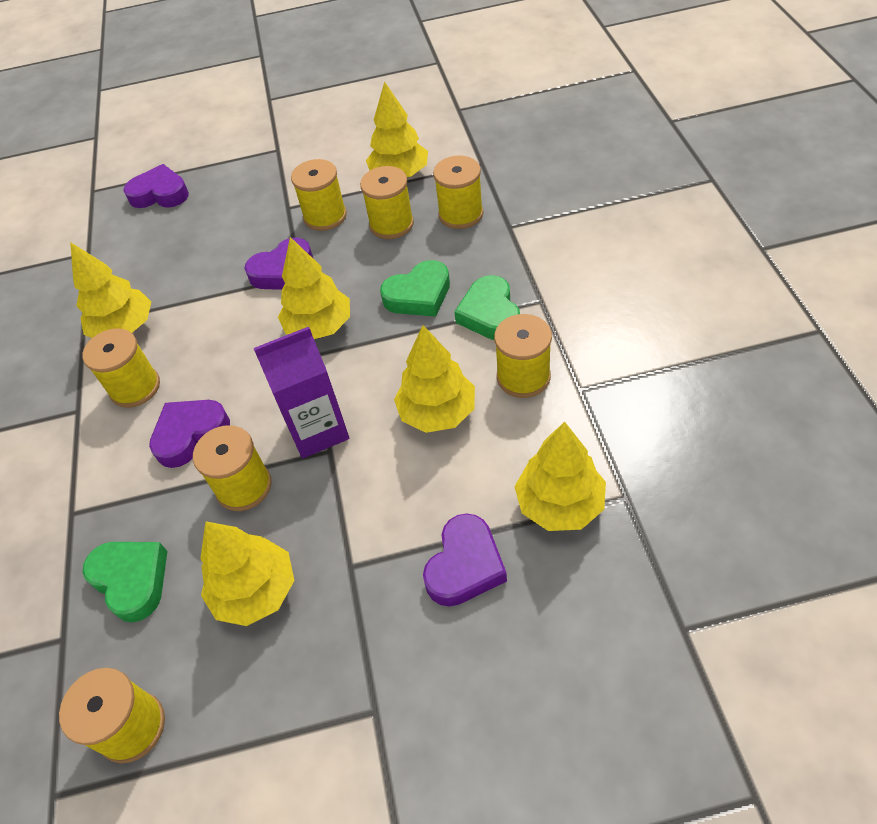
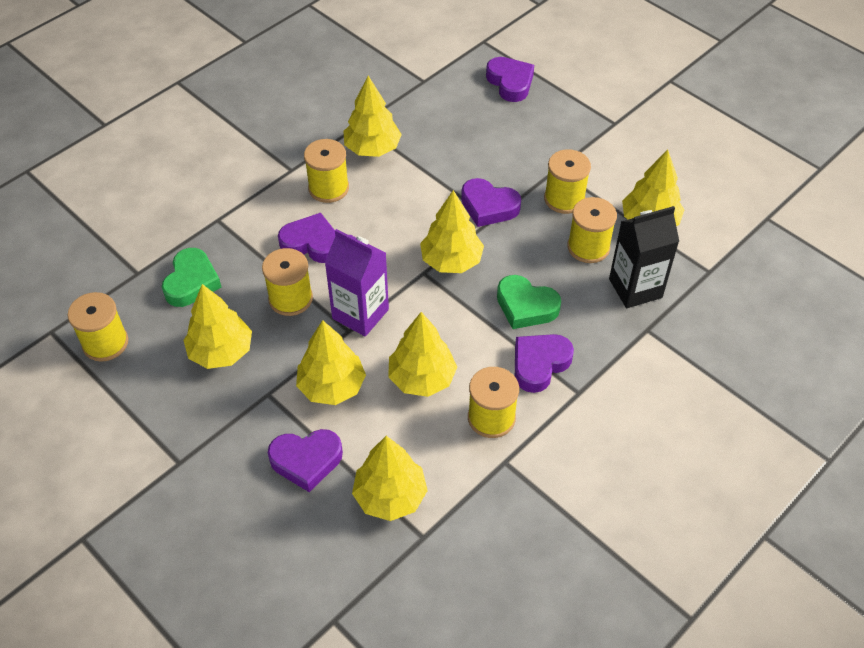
camera: 50 degrees right, 0 degrees up
(387, 498) = (331, 386): none -> yellow tree
(461, 214) = (635, 288): yellow spool -> black carton
(490, 314) = (539, 364): green heart -> purple heart

